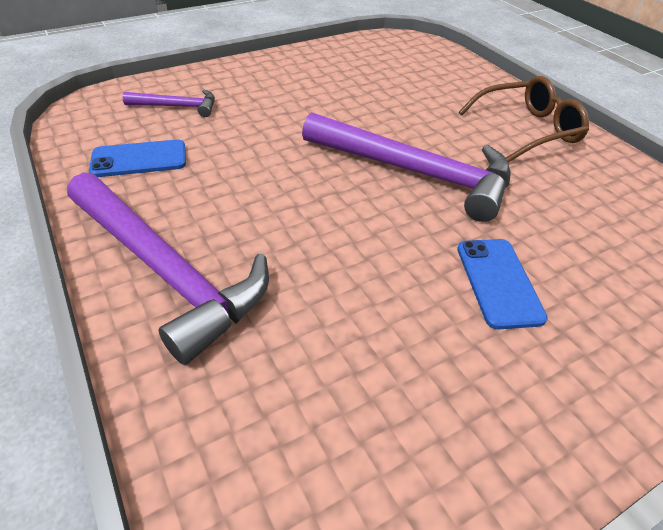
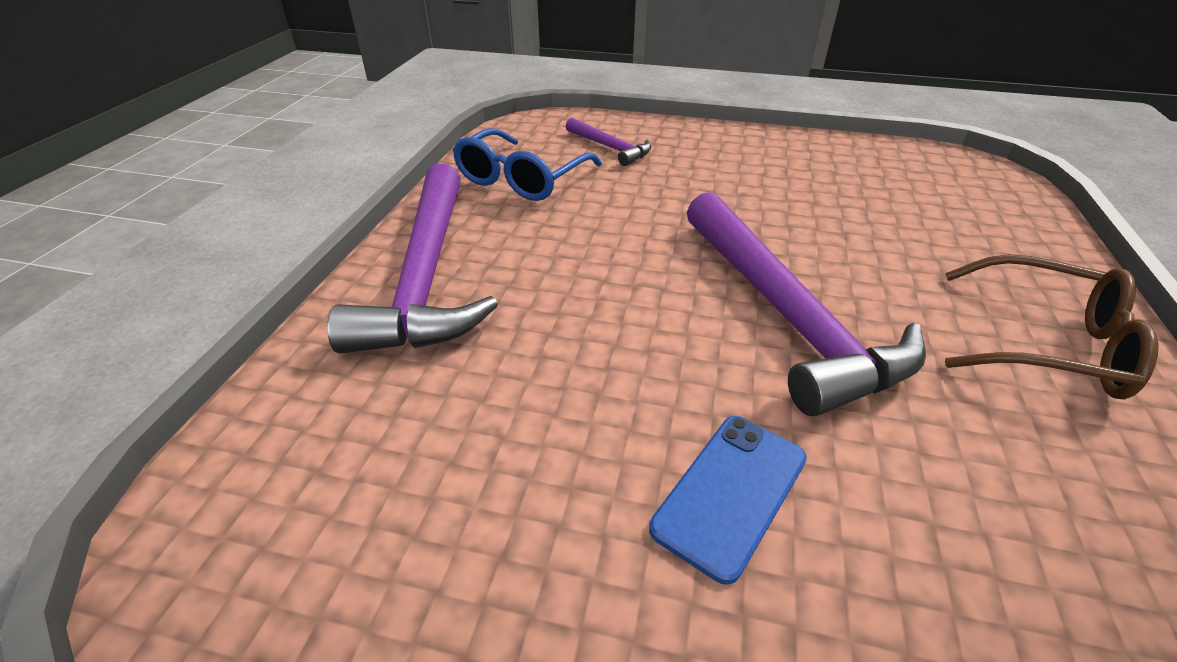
camera: 45 degrees right, 5 degrees down
(139, 159) = (522, 178): blue phone -> blue glasses

